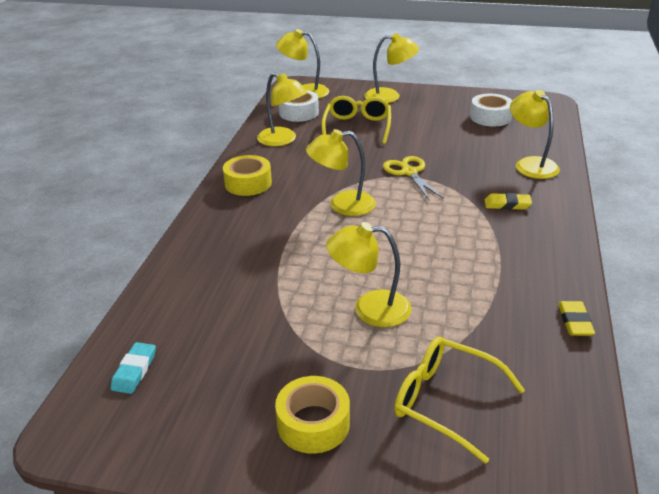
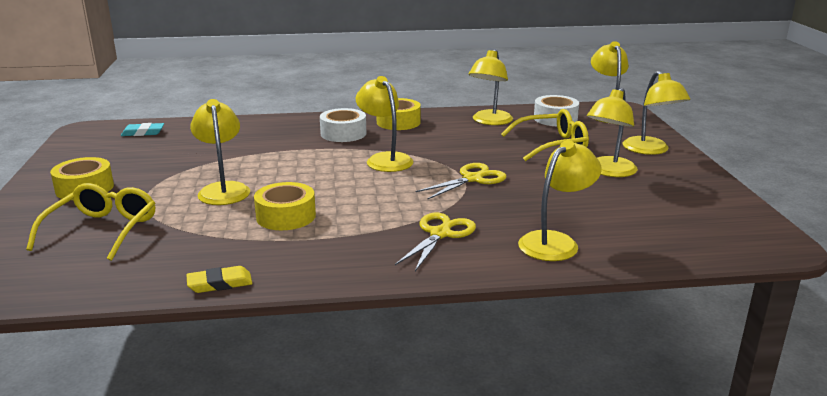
camera: 70 degrees right, 10 degrees down
(421, 119) = (608, 171): none -> yellow lamp
(450, 274) = (286, 216): none -> yellow tape
(490, 117) = (666, 208): white tape -> white tape (343, 133)
(507, 204) = (440, 234): yellow eraser -> yellow scissors

